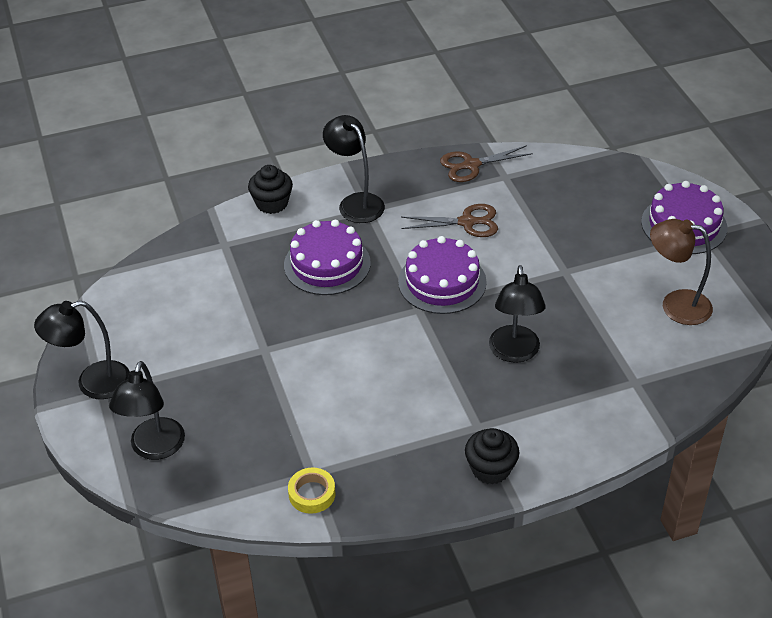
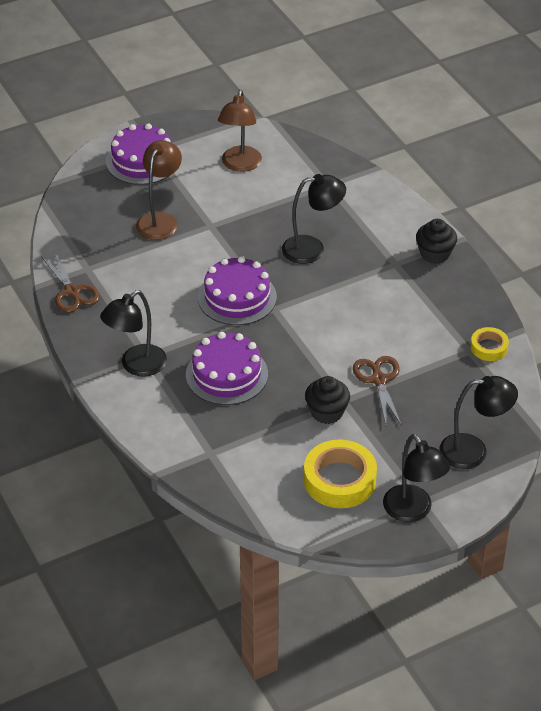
camera: 100 degrees left, 0 degrees up
(155, 332) = (339, 480): none -> yellow tape
(272, 203) = (145, 427): black cupcake -> black cupcake (327, 412)
(467, 222) = (155, 288): brown scissors -> brown scissors (379, 380)
(577, 232) = (160, 220): none -> brown lamp

